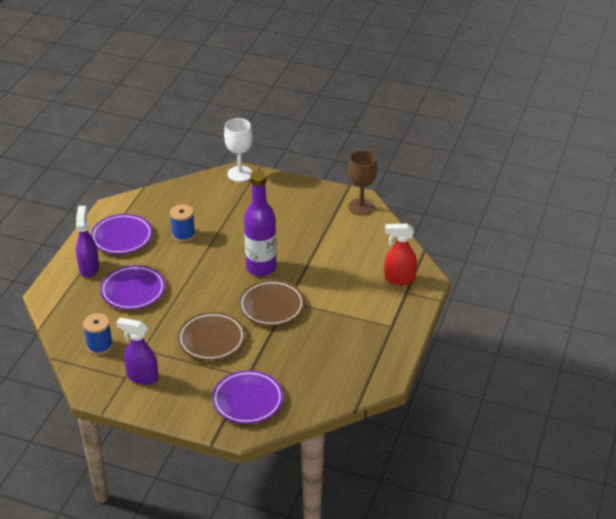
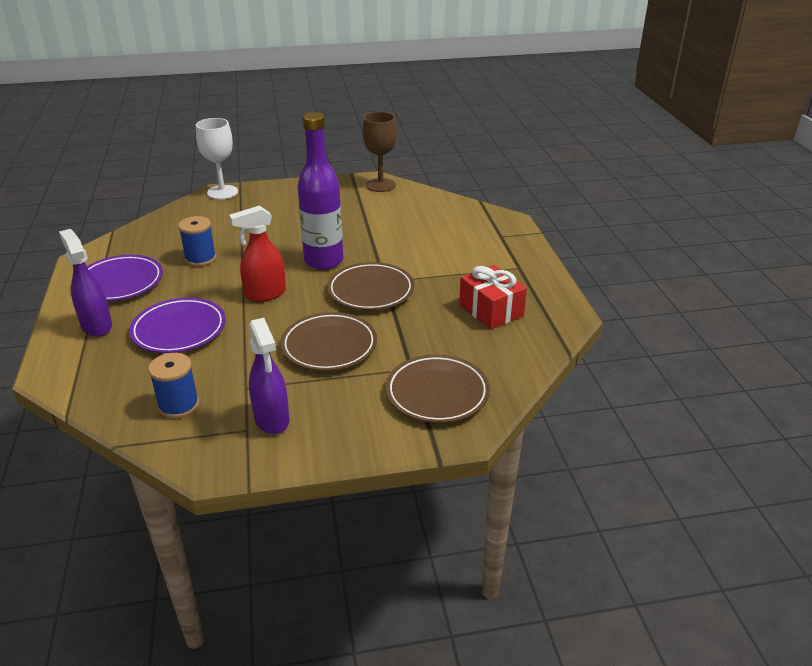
camera: 30 degrees left, 5 degrees down
(142, 377) = (272, 420): purple spray bottle -> purple spray bottle turned 105 degrees counterclockwise
(247, 400) = (437, 393): purple plate -> brown plate
(337, 354) = (491, 310): none -> red gift
(399, 279) = (481, 228): red spray bottle -> red spray bottle (265, 294)

